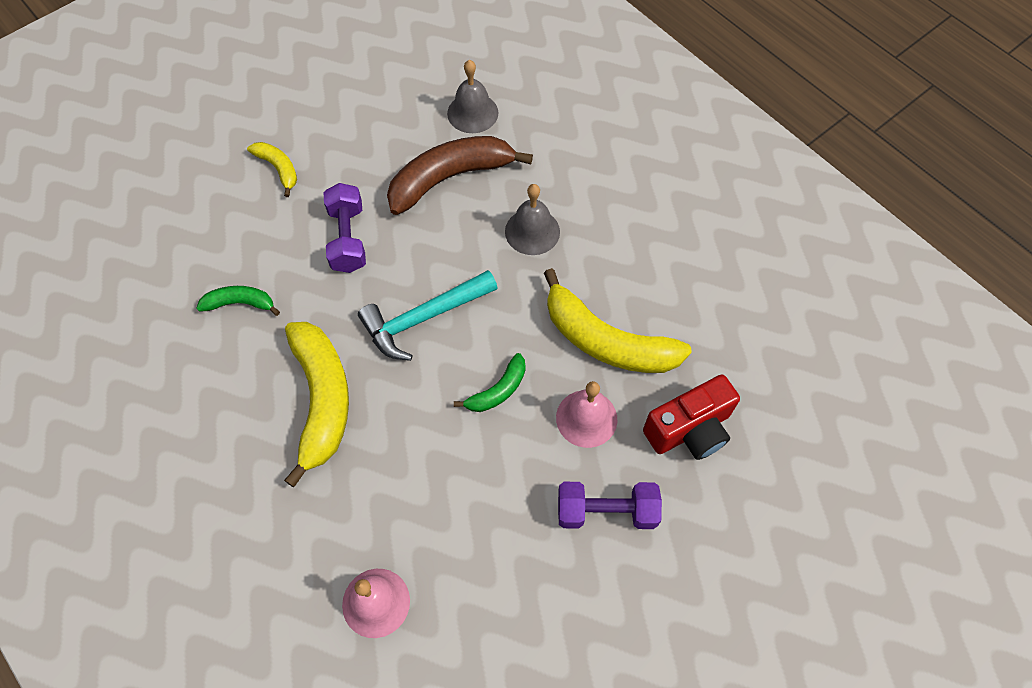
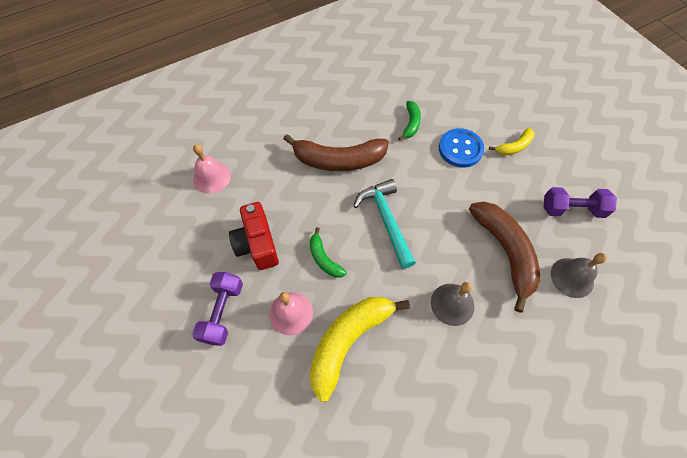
camera: 100 degrees right, 0 degrees up
(287, 234) = (460, 149): none -> blue button
(322, 400) = (338, 160): yellow banana -> brown banana
(348, 238) = (454, 182): purple dumbbell -> purple dumbbell (572, 209)
(689, 430) = (263, 387): red camera -> red camera (257, 244)

